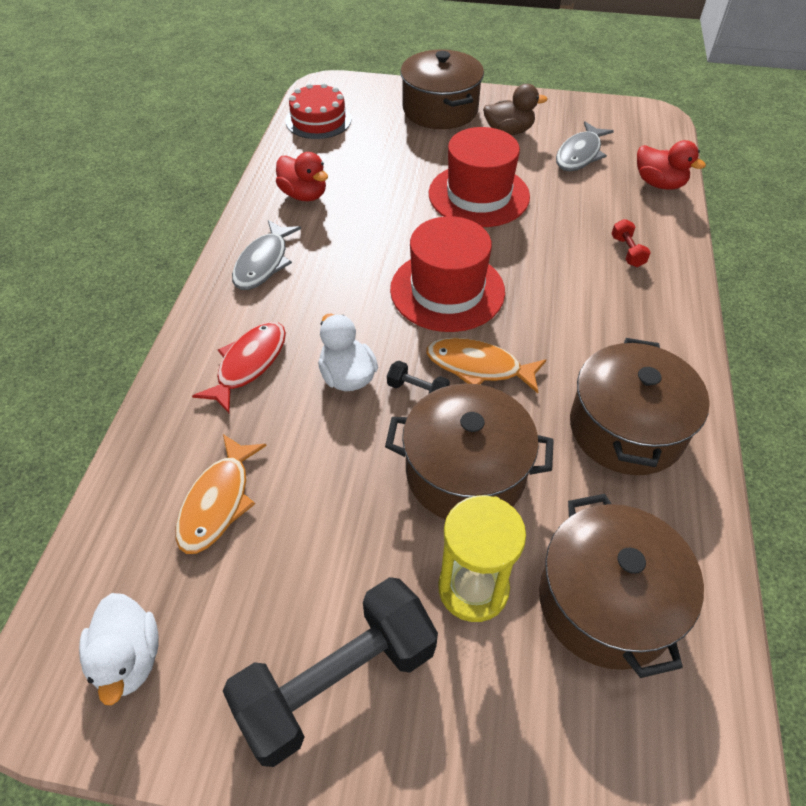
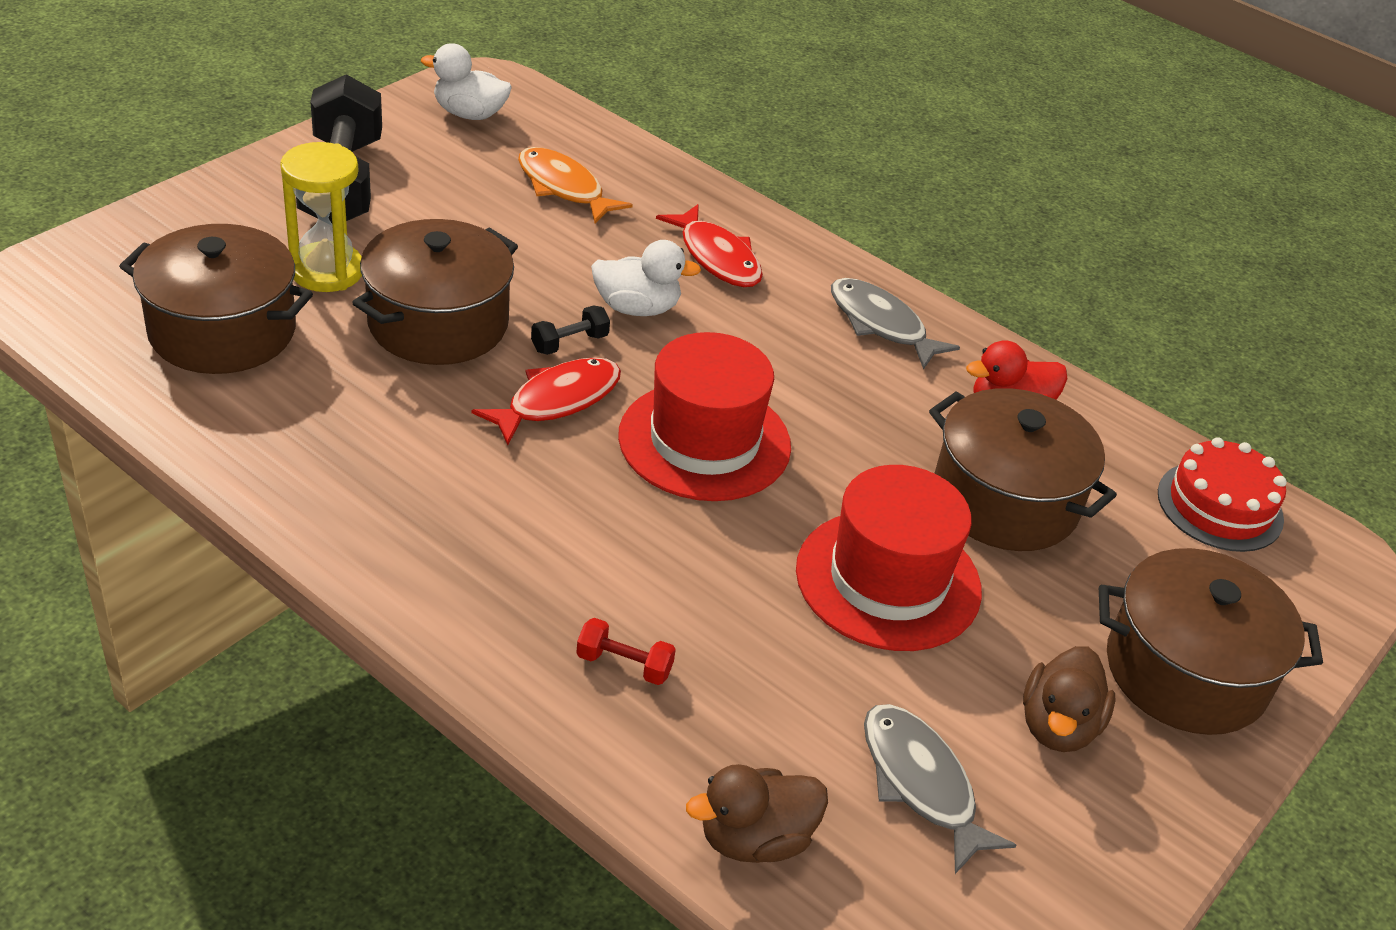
camera: 115 degrees right, 10 degrees down
(479, 367) = (557, 401): orange fish -> red fish
(626, 429) = (358, 458): brown pot -> brown pot (1004, 500)
(659, 184) = (755, 839): red duck -> brown duck

